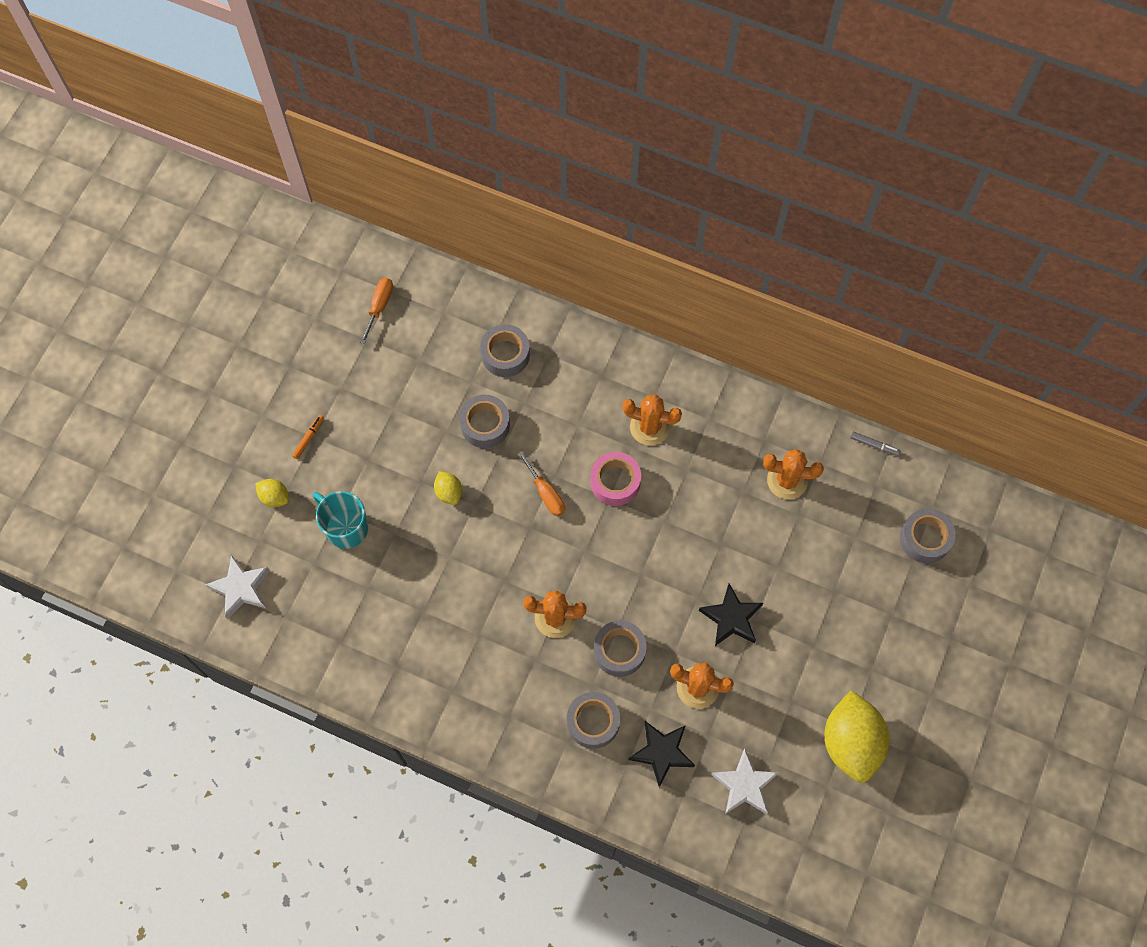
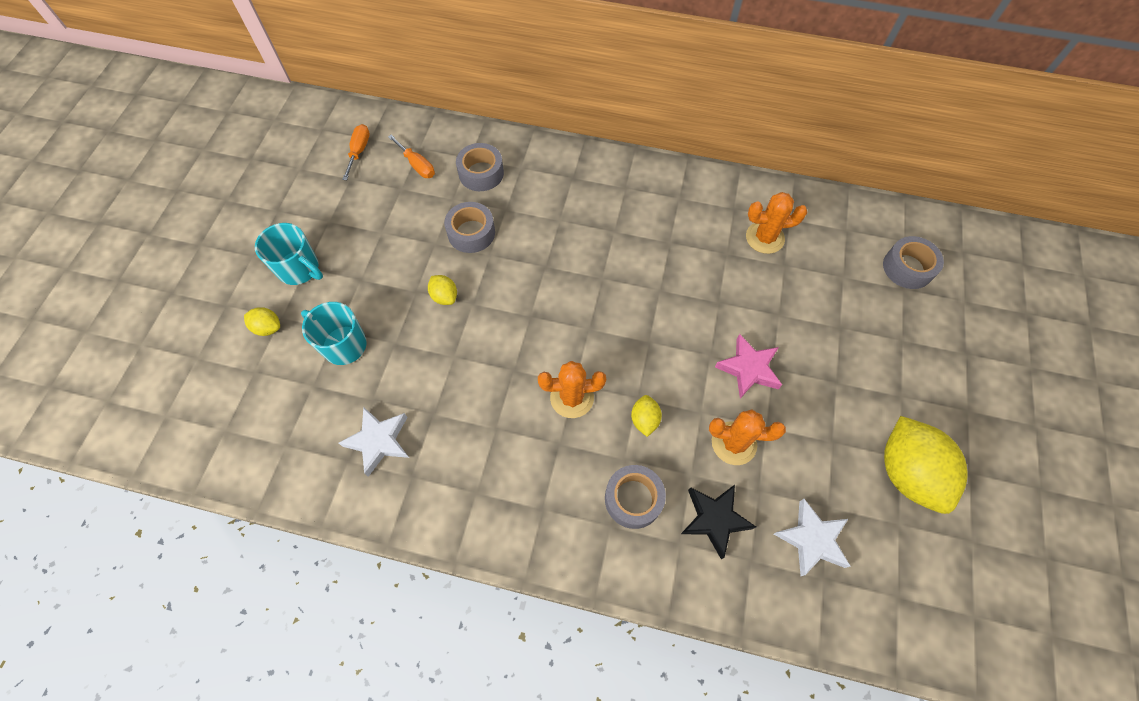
camera: 10 degrees left, 5 degrees down
(241, 588) = (235, 423): white star -> white star (379, 441)
(308, 438) = (300, 269): orange marker -> turquoise mug
(546, 493) = (540, 283): orange screwdriver -> orange screwdriver (417, 165)
(615, 482) = (605, 263): pink tape -> none
(619, 651) = (644, 420): grey tape -> yellow lemon
(649, 427) = (626, 212): orange cactus -> none
(731, 618) = (748, 369): black star -> pink star
(874, 445) = (833, 197): grey marker -> none

